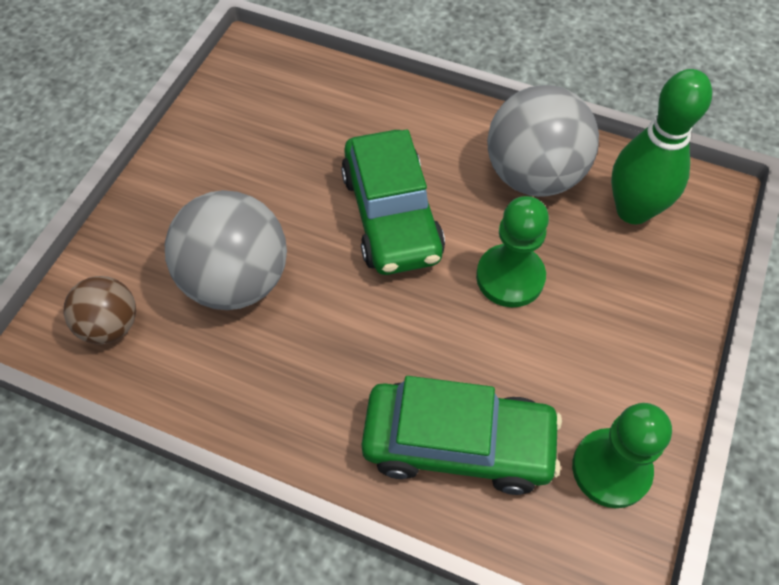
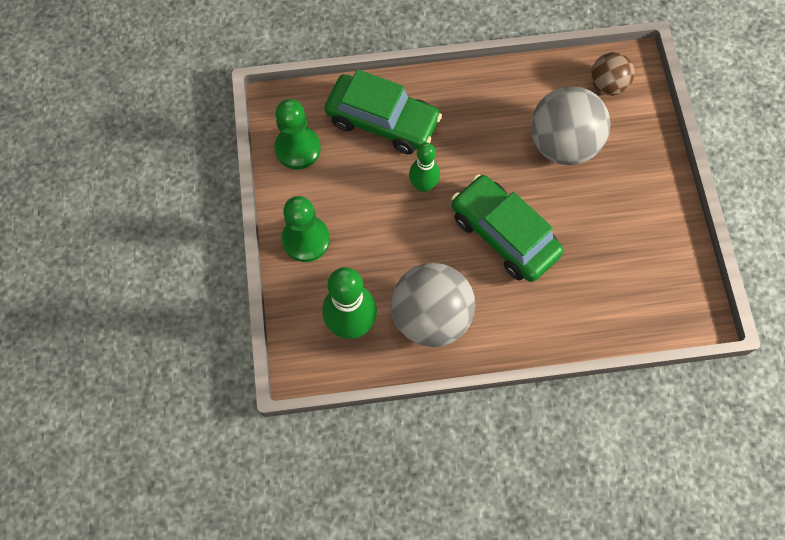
camera: 150 degrees right, 10 degrees up
(454, 321) = (423, 185): none -> green bowling pin
(458, 443) = (382, 121): green car -> green car turned 135 degrees counterclockwise
(510, 277) = (406, 231): green pawn -> green pawn (306, 239)

